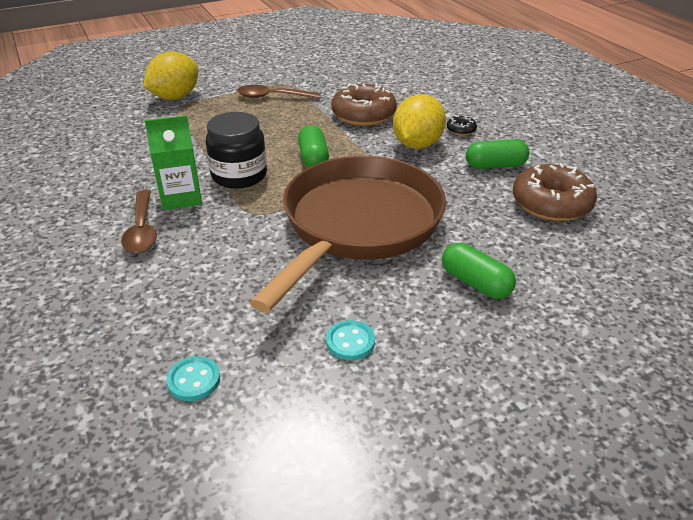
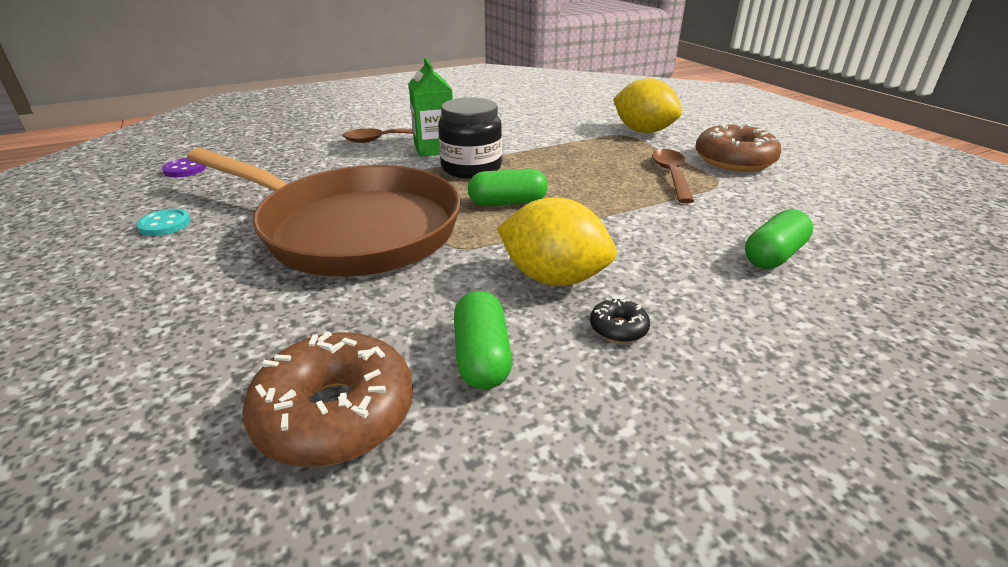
camera: 90 degrees right, 5 degrees down
(194, 380) = (185, 169): turquoise button -> purple button
(363, 114) = (644, 235): brown donut -> brown donut (734, 160)
(475, 283) = (186, 303): green capsule -> green capsule (773, 255)

